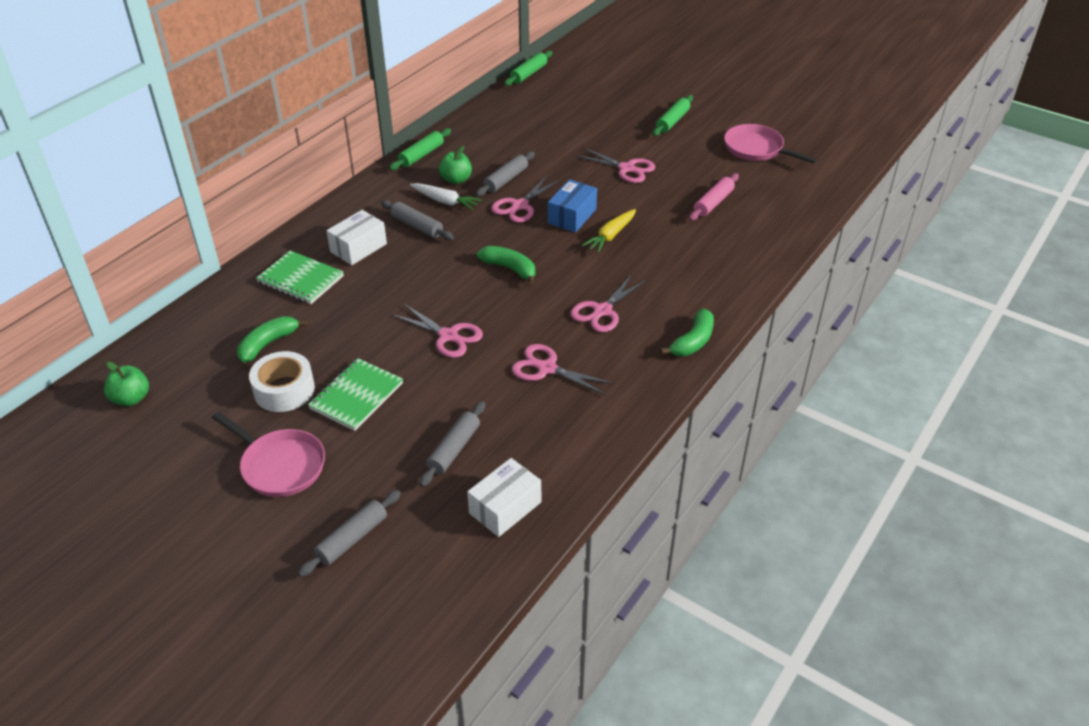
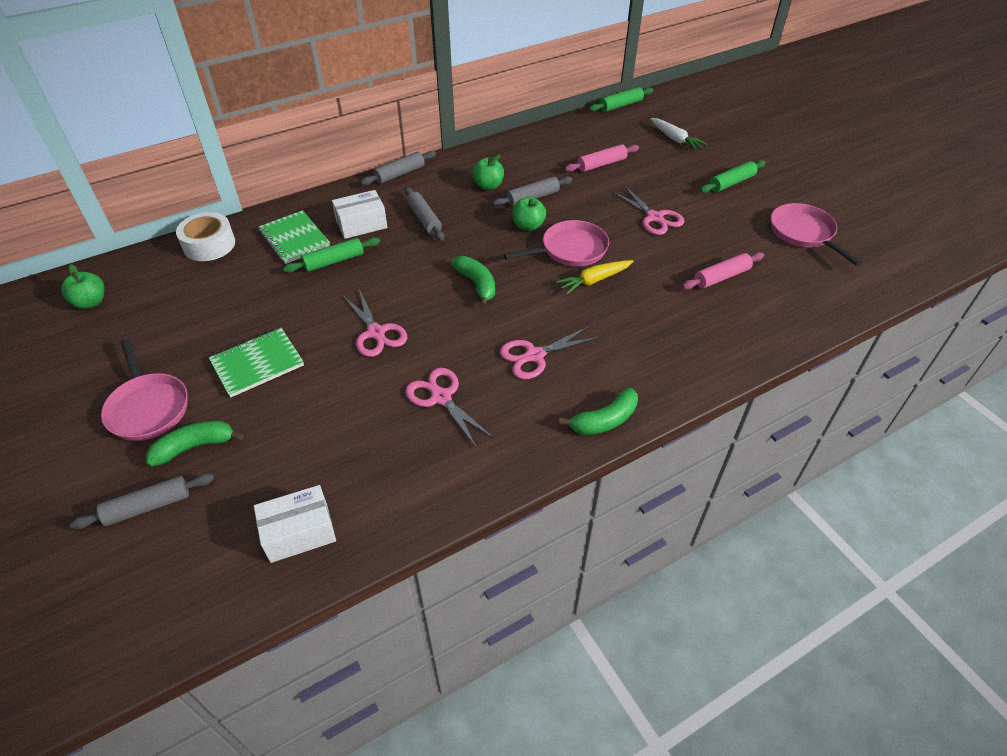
camera: 25 degrees right, 5 degrees up
(268, 344) = (226, 289): green banana -> green banana (195, 447)
(284, 390) = (206, 336): white tape -> white tape (209, 245)
(421, 155) = (474, 155): green rolling pin -> green rolling pin (334, 261)
(445, 201) = (465, 203): white carrot -> white carrot (675, 139)
(454, 449) = (299, 450): grey rolling pin -> grey rolling pin (400, 174)
(520, 206) = (528, 226): pink scissors -> green apple
(548, 133) = (601, 164): none -> pink rolling pin
(572, 216) = (570, 250): blue box -> pink pan

